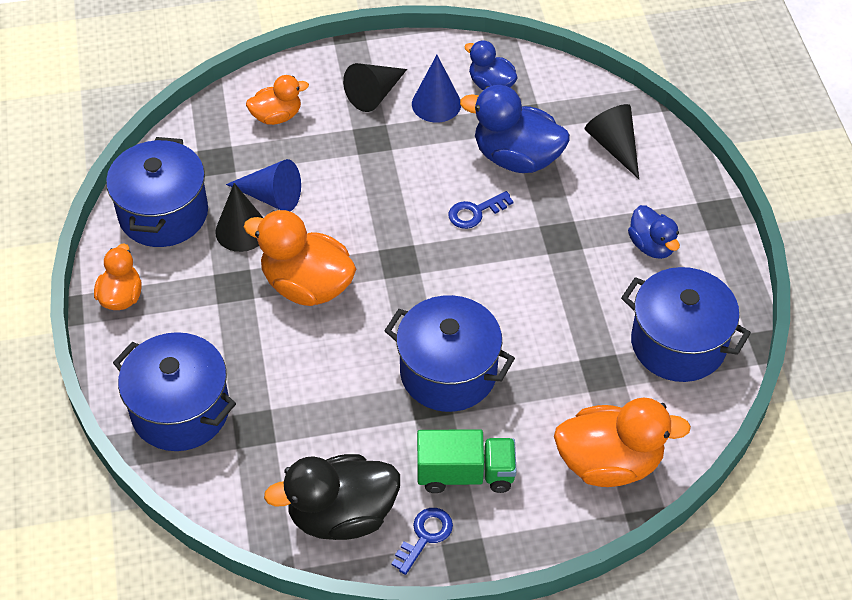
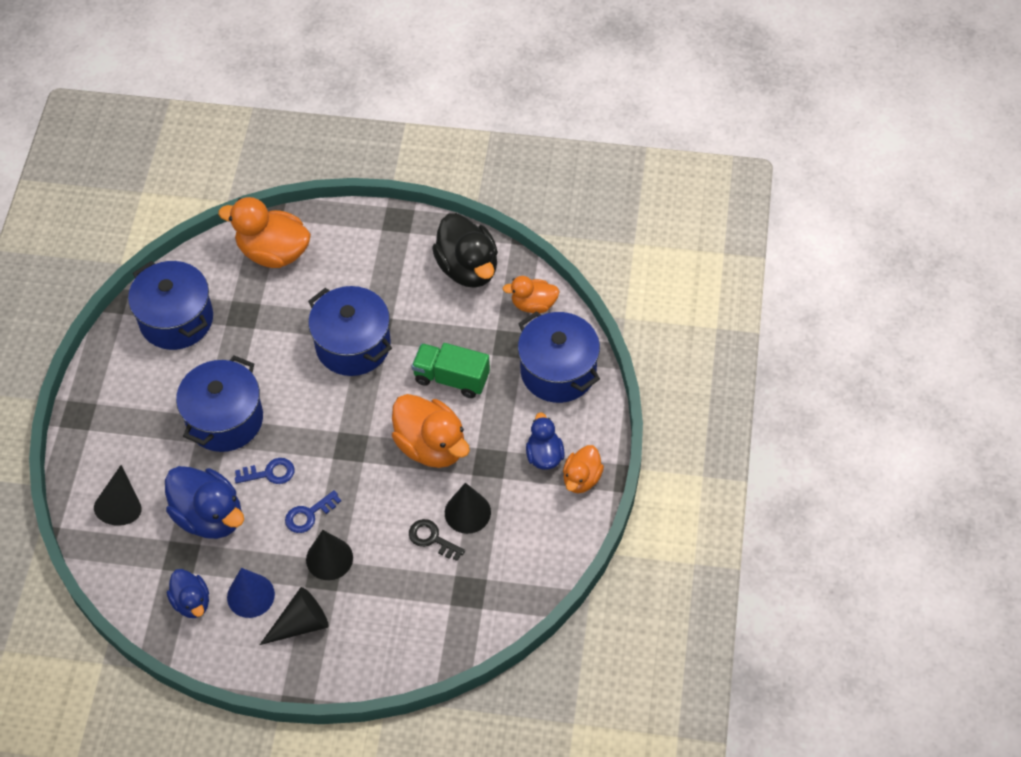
camera: 160 degrees left, 5 degrees up
(163, 213) = (528, 549): blue pot -> blue pot (225, 419)
(271, 196) = (432, 539): blue cone -> black key
(277, 116) = (399, 625): orange duck -> orange duck (533, 304)
(341, 515) = (468, 268): black duck -> black duck turned 60 degrees clockwise
(372, 153) = (329, 558): none -> black cone
(425, 536) = (418, 240): blue key -> blue key (309, 515)
(465, 473) = (373, 271): green truck -> green truck (451, 378)
(651, 246) = (147, 402): blue duck -> blue duck (544, 455)

